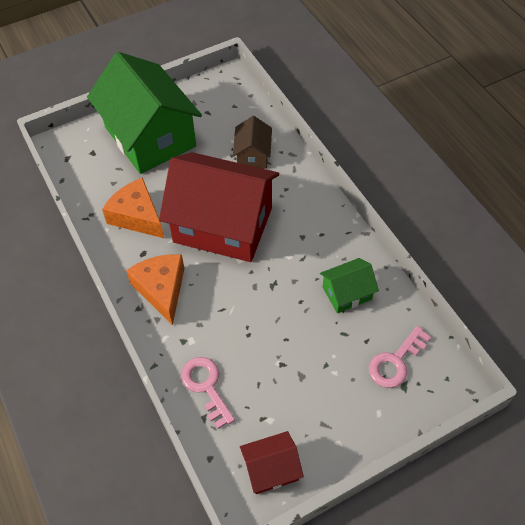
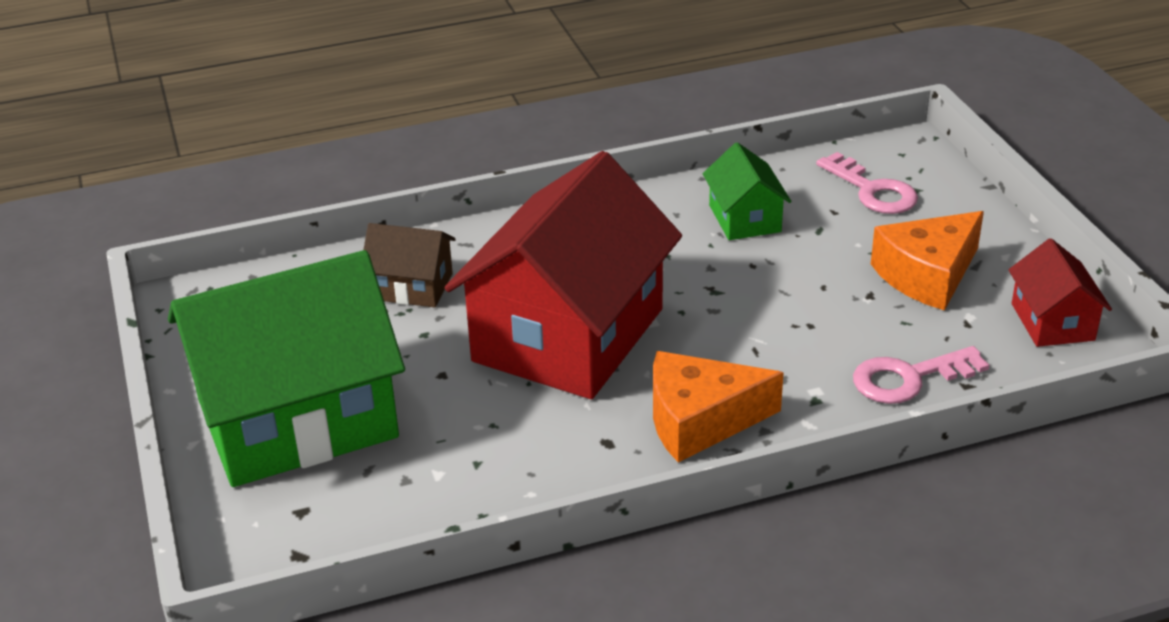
camera: 80 degrees left, 20 degrees down
(137, 216) = (511, 446): orange cheese -> orange cheese (927, 275)

